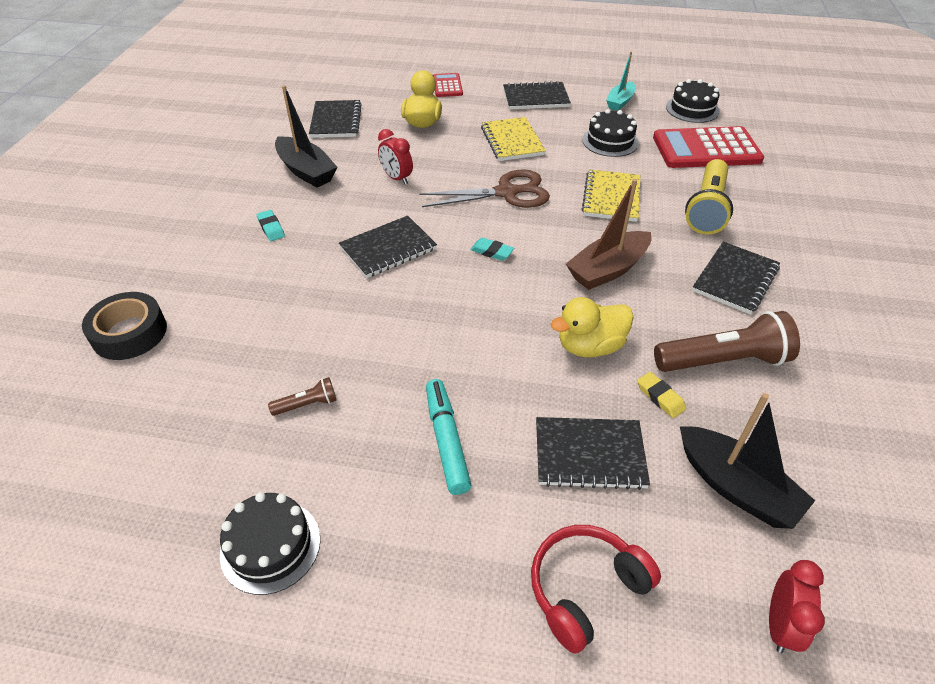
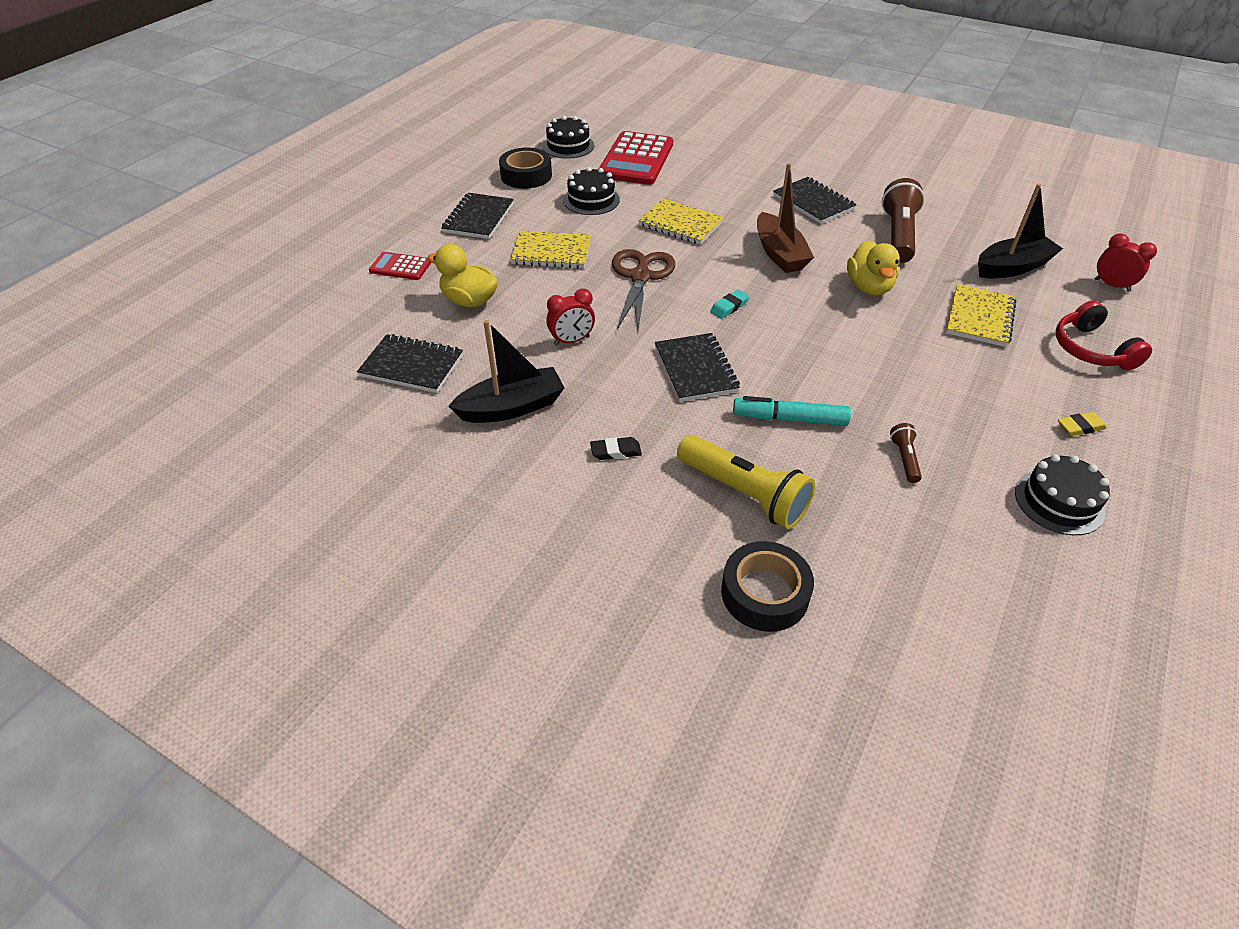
camera: 70 degrees left, 0 degrees up
(271, 228) = (616, 451): turquoise eraser -> black eraser
(447, 440) = (958, 383): turquoise marker -> turquoise marker (789, 419)
(589, 454) = (979, 317): black notebook -> yellow notebook
(620, 102) = (526, 175): turquoise boat -> black tape
(660, 397) = (929, 272): yellow eraser -> yellow eraser (1080, 427)
(707, 208) = (720, 186): yellow flashlight -> yellow flashlight (744, 493)

